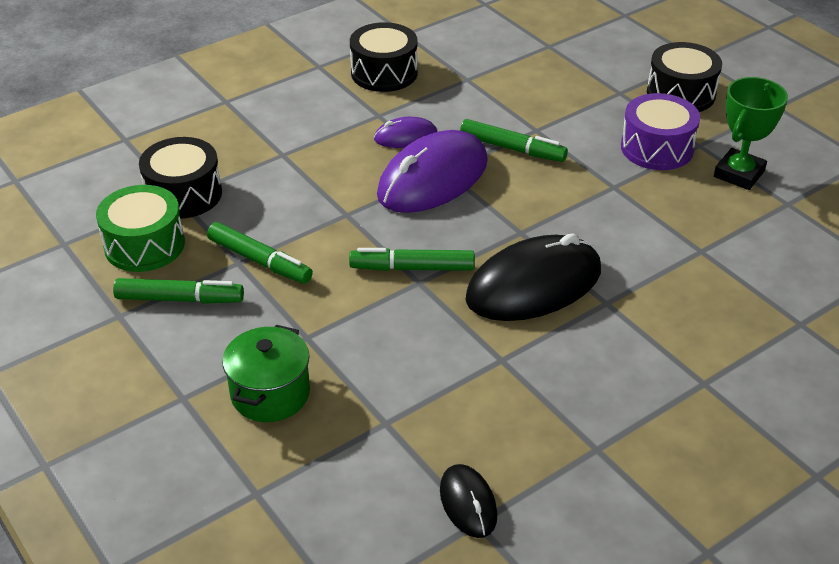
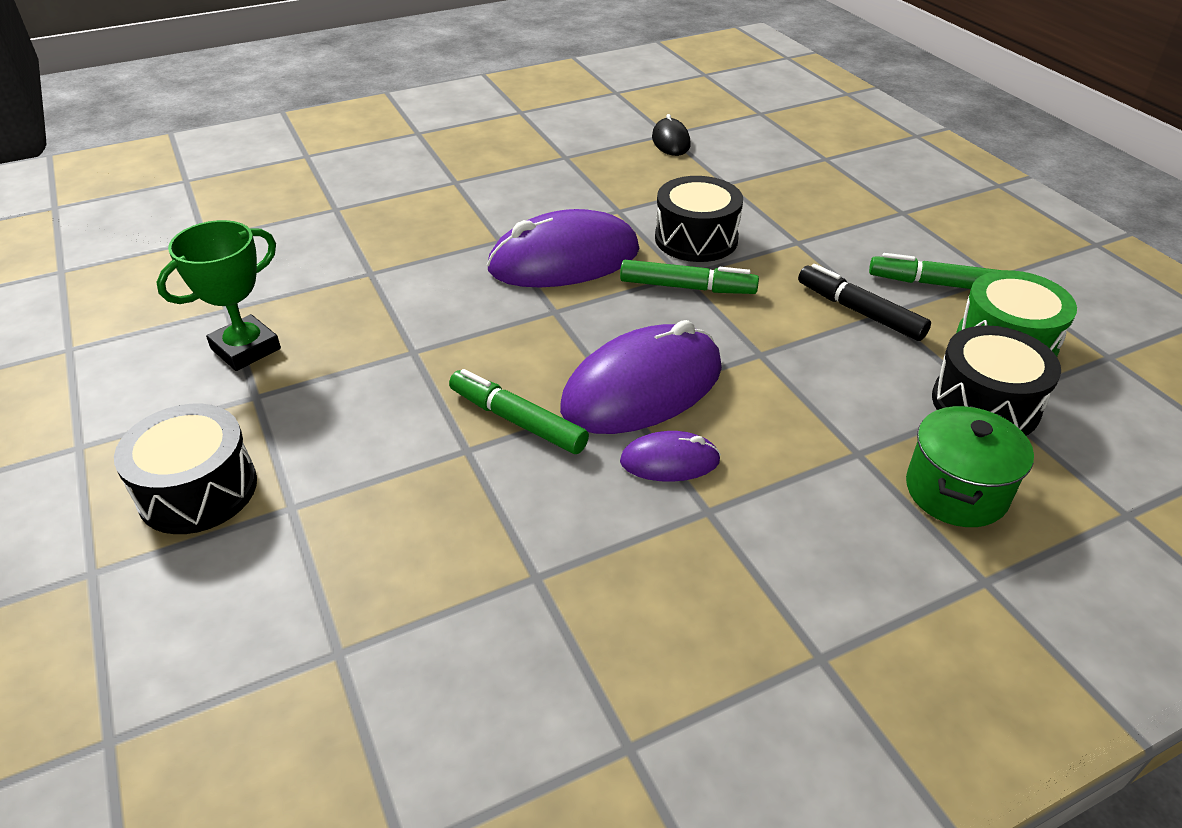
camera: 170 degrees left, 0 degrees up
(259, 261) = (859, 311): green marker -> black marker
(270, 394) = (825, 207): green pot -> green pot (956, 491)
(384, 73) = (689, 615): black drum -> black drum (696, 239)
(533, 285) = (564, 260): black mouse -> purple mouse
(657, 148) = (317, 397): purple drum -> none

